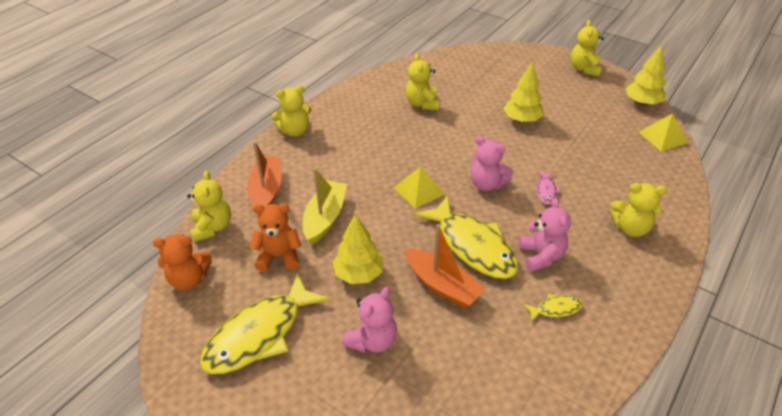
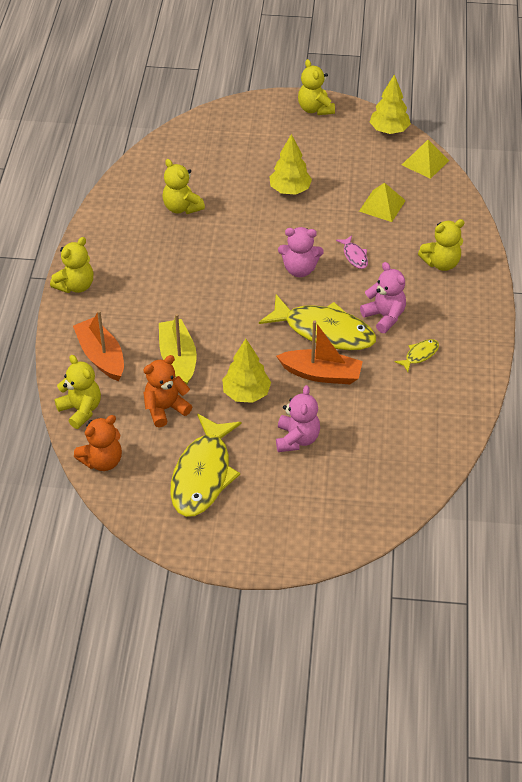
camera: 30 degrees left, 5 degrees up
(419, 190) = (244, 299): yellow pyramid -> yellow pyramid (382, 205)

